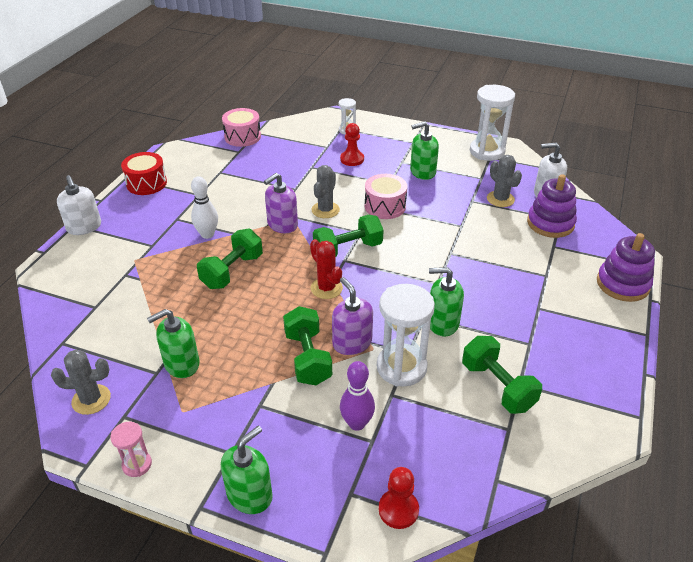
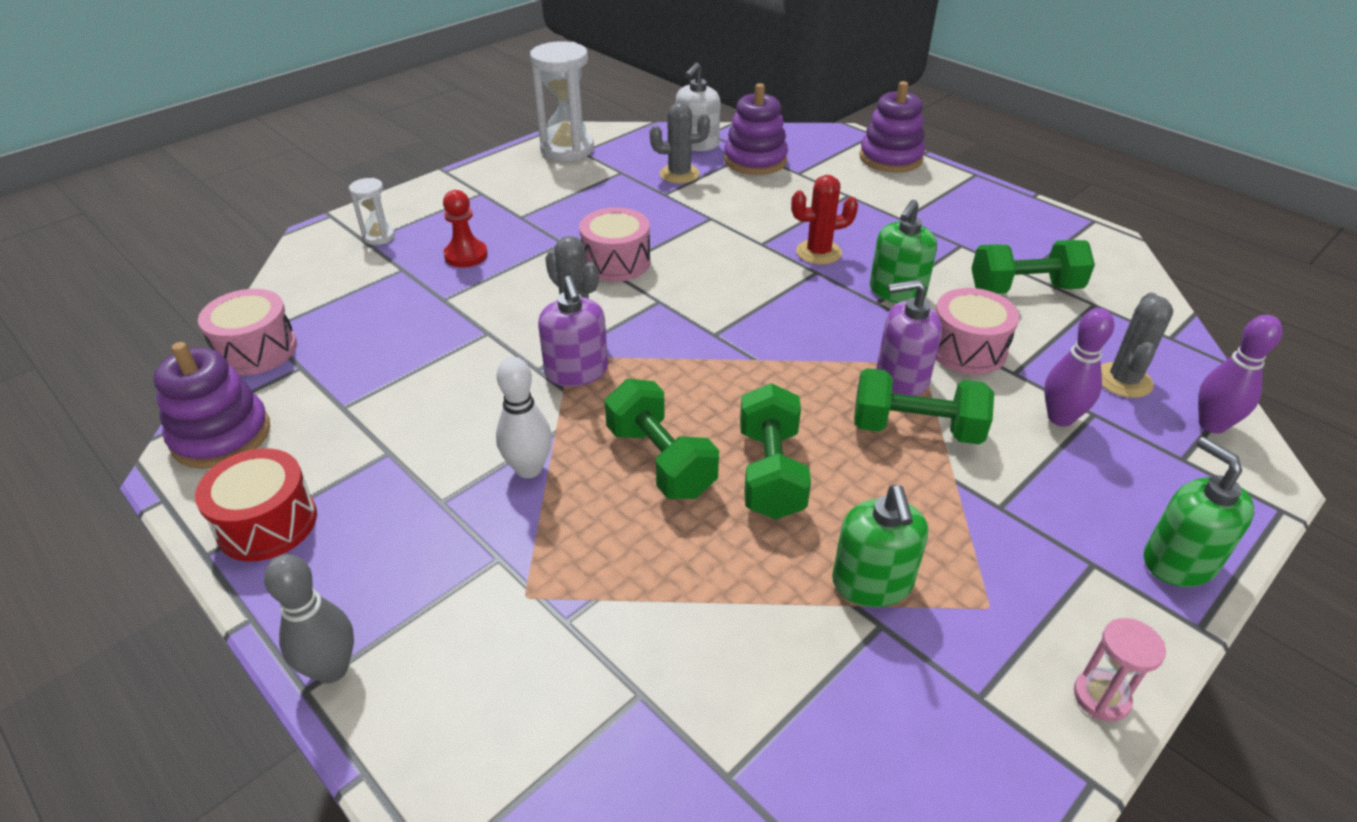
camera: 65 degrees left, 0 degrees up
(84, 227) = (331, 669): white soap dispenser -> grey bowling pin
(91, 399) = (920, 745): grey cactus -> grey cactus (1123, 380)
(187, 152) = (221, 436): none -> purple stacking toy
(326, 288) = (769, 369): red cactus -> red cactus (818, 252)
(348, 249) = (692, 323): green dumbbell -> green dumbbell (770, 473)
(398, 510) = (1212, 425): red pawn -> purple bowling pin
(401, 367) = (967, 349): white hourglass -> pink drum
(422, 172) = (563, 208): green soap dispenser -> none

